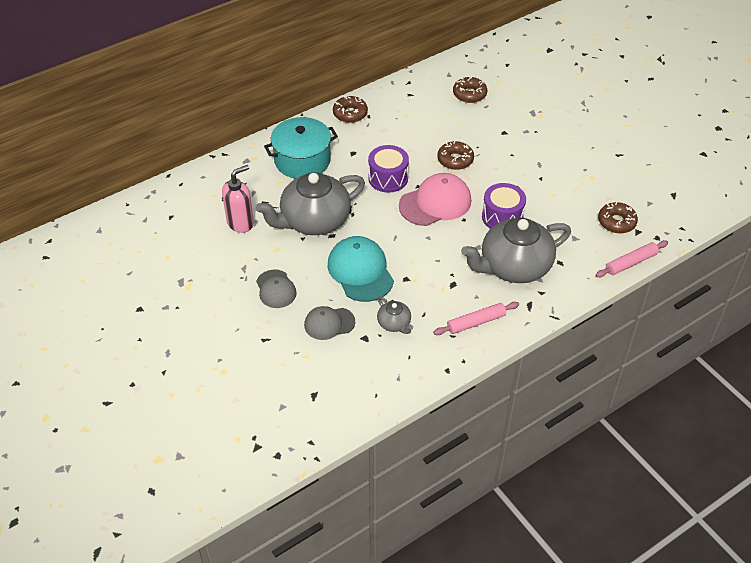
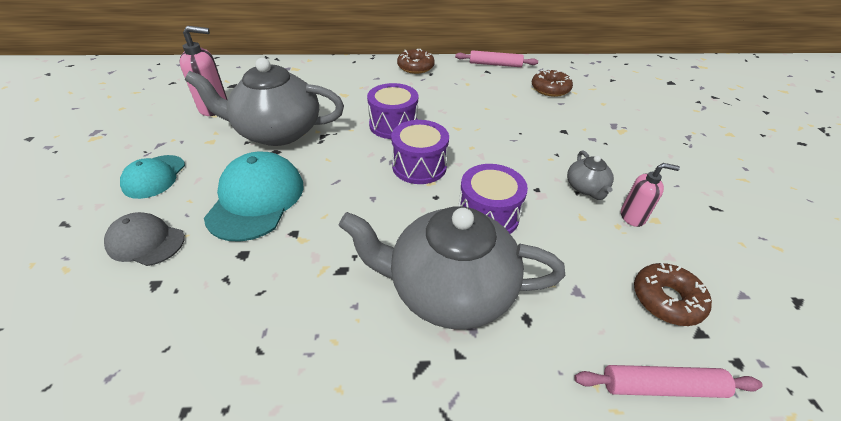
camera: 30 degrees right, 5 degrees down
(276, 289) = (154, 176): grey cap -> turquoise cap
(302, 160) = (332, 83): turquoise pot -> none
(394, 323) = (211, 285): grey teapot -> grey teapot (586, 188)
(435, 203) = (419, 166): pink cap -> purple drum
(455, 160) = (483, 135): brown donut -> none
(476, 322) = (313, 348): pink rolling pin -> pink rolling pin (495, 64)
(579, 181) = (632, 217): none -> pink soap dispenser

